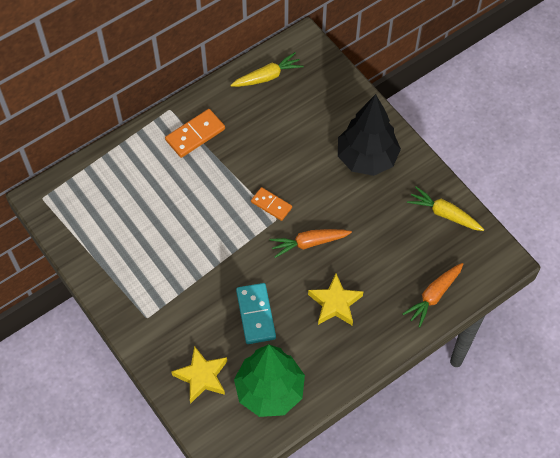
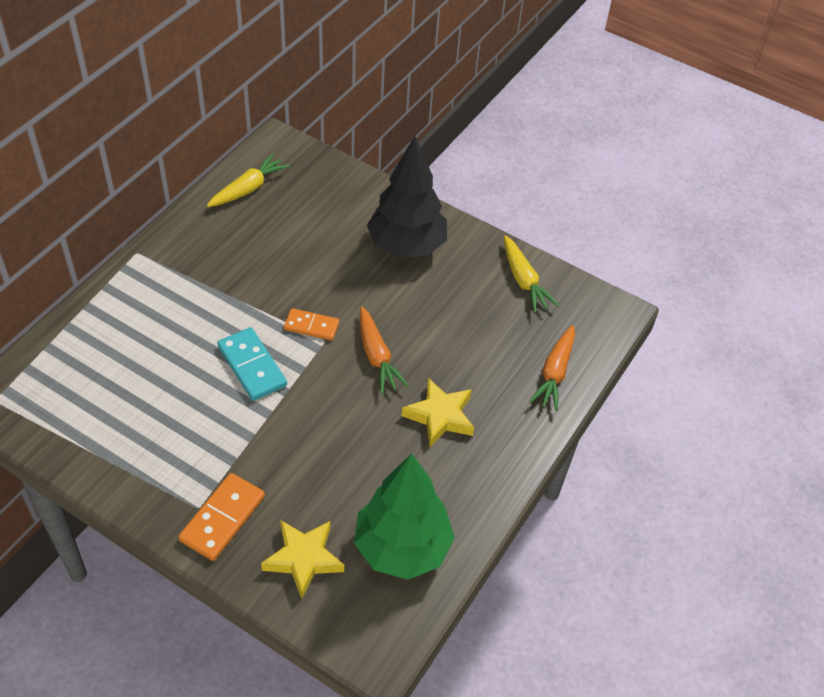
camera: 25 degrees left, 10 degrees down
(195, 134) = (181, 272): orange domino -> orange domino (222, 518)
(256, 314) = (345, 459): turquoise domino -> turquoise domino (252, 366)
(309, 243) = (377, 357): orange carrot -> orange carrot turned 75 degrees counterclockwise
(444, 214) = (524, 281): yellow carrot -> yellow carrot turned 120 degrees counterclockwise

